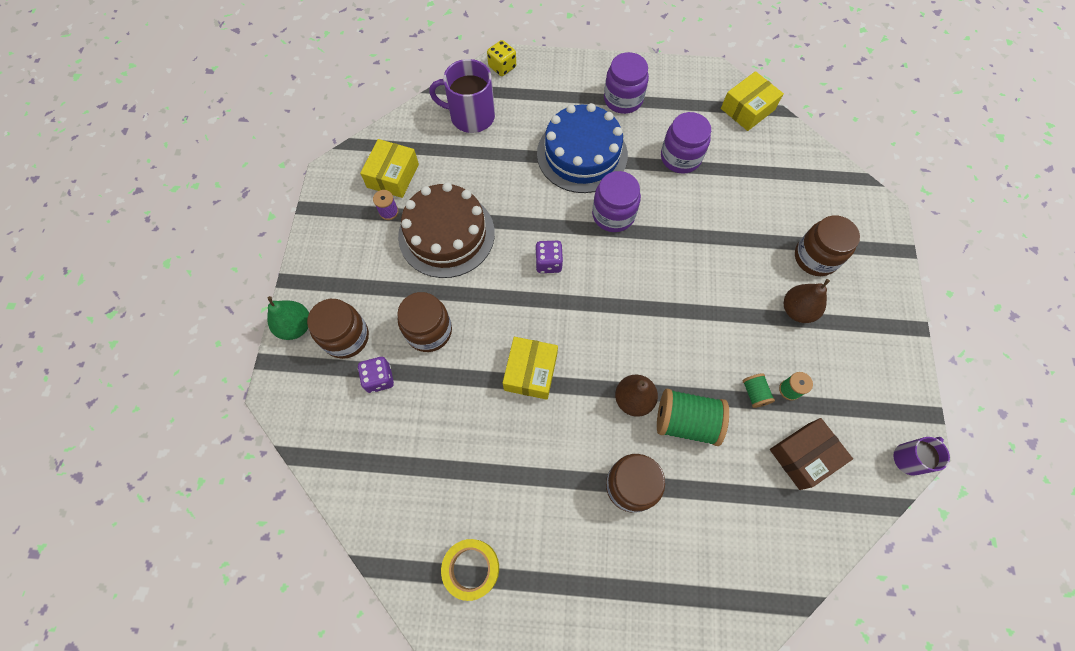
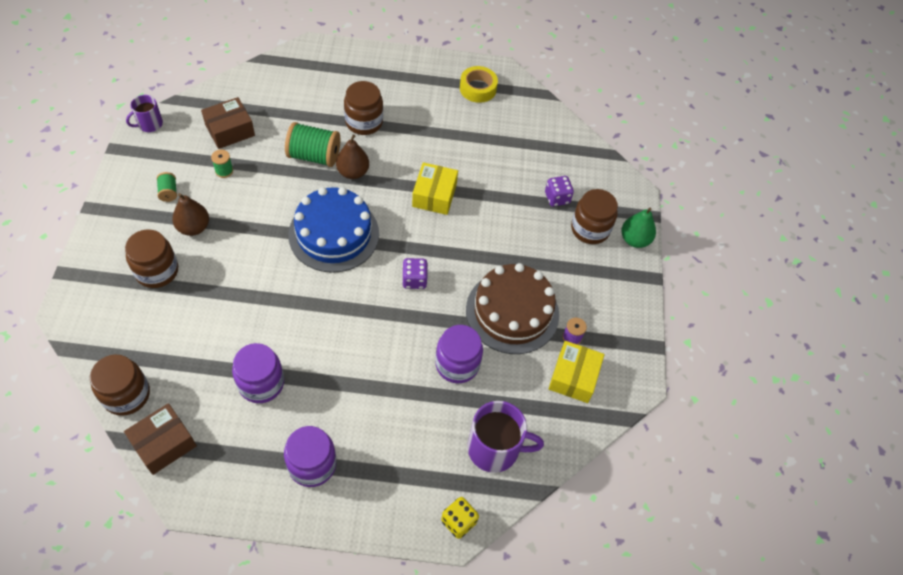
camera: 175 degrees right, 10 degrees down
(429, 331) = (520, 230): brown jar -> brown jar (126, 395)
(582, 154) = (370, 392): blue cake -> blue cake (334, 234)
(613, 215) = (346, 323): purple jar -> purple jar (457, 364)
(747, 109) = (164, 443): yellow box -> brown box
(754, 393) = (254, 170): green spool -> green spool (168, 192)

